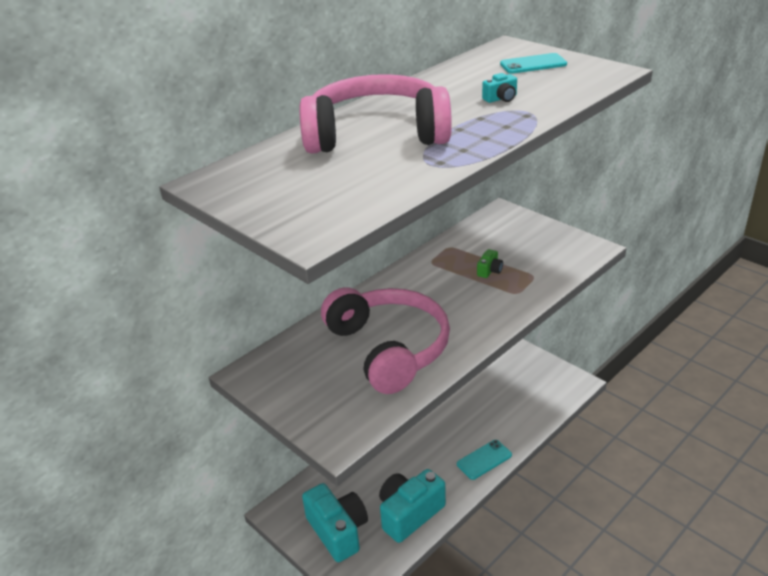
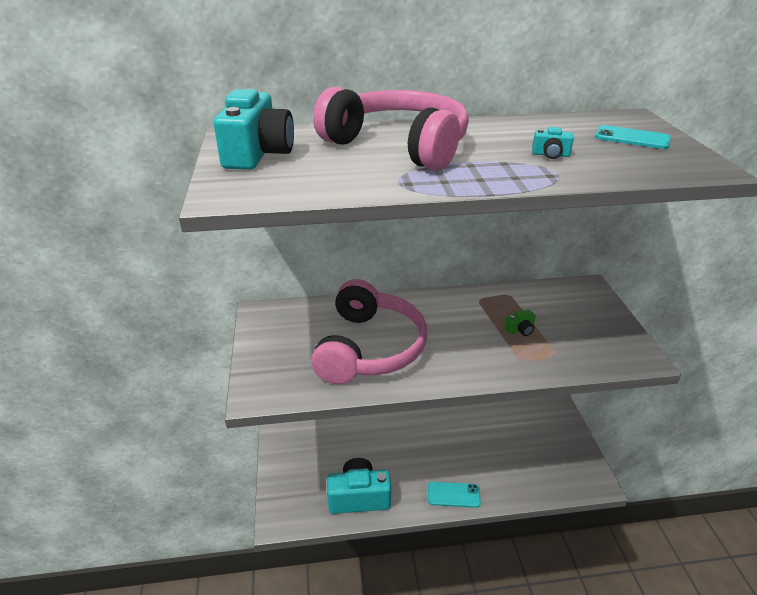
camera: 35 degrees right, 0 degrees up
(338, 531) = (301, 475): turquoise camera -> turquoise camera (258, 154)

